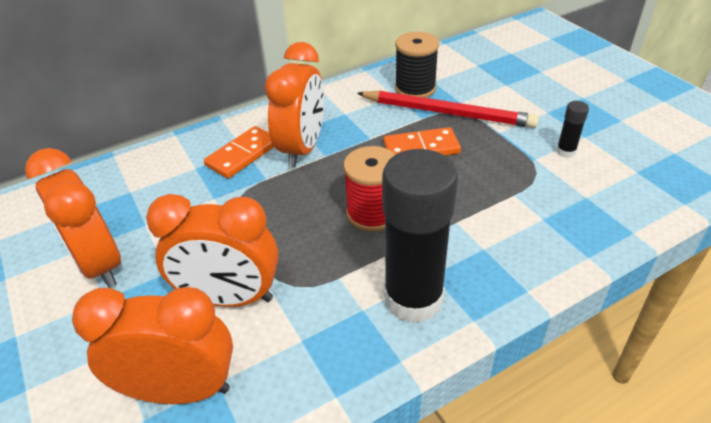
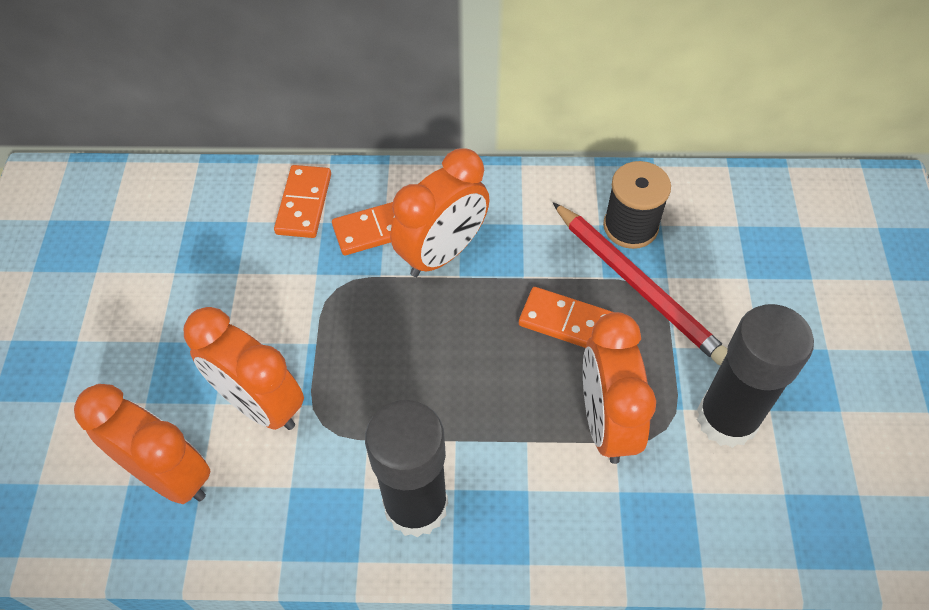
camera: 30 degrees right, 15 degrees up
(99, 264) = (176, 299): orange clock -> orange clock (606, 421)
(172, 163) = (304, 204): none -> orange domino
(372, 213) = (451, 382): red spool -> none
(566, 151) = (727, 419): black glue stick -> black glue stick, size x2.43

